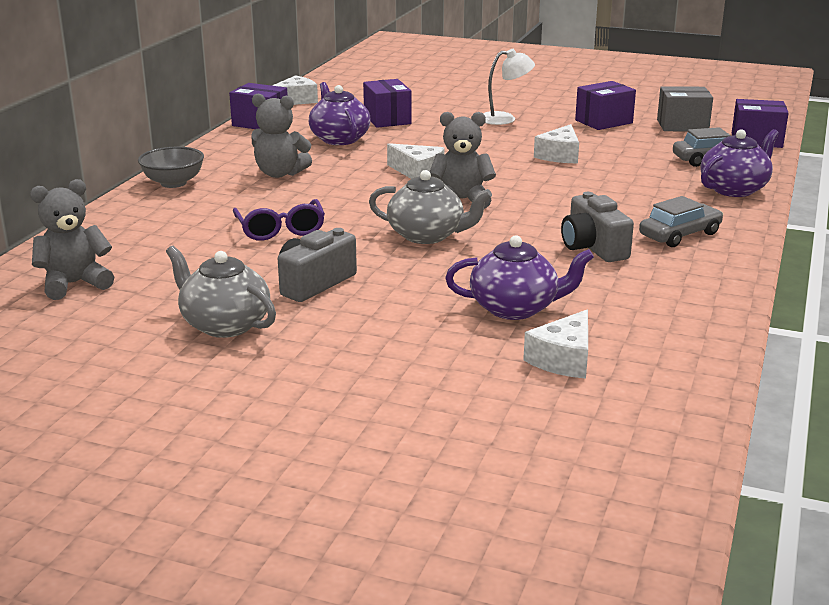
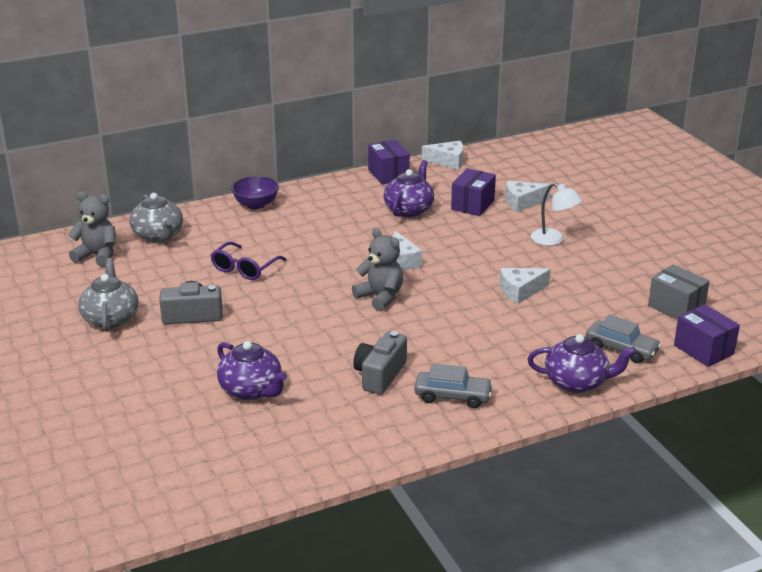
camera: 45 degrees right, 5 degrees up
(173, 183) = (256, 204): grey bowl -> purple bowl
(280, 174) = (322, 224): grey teddy bear -> none
(427, 235) = (308, 314): grey teapot -> grey teapot (158, 235)
(563, 359) = (209, 435): white cheese -> white cheese (522, 202)
(603, 121) = (621, 275): purple box -> none

